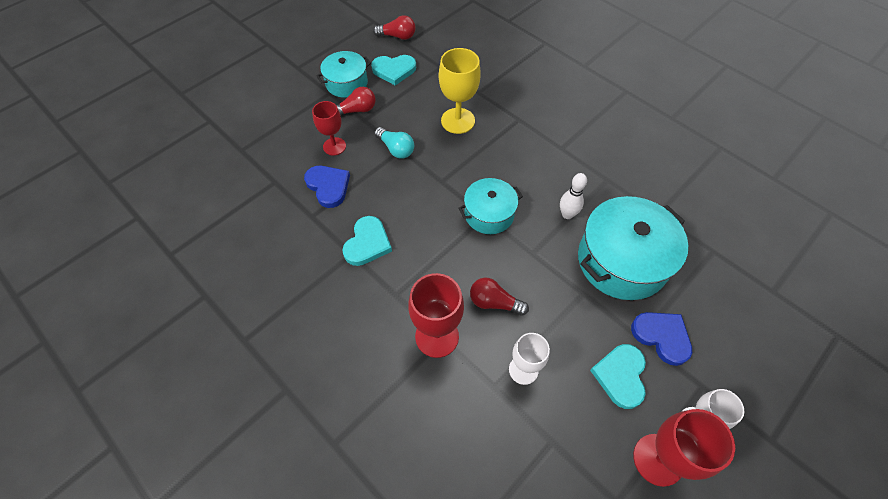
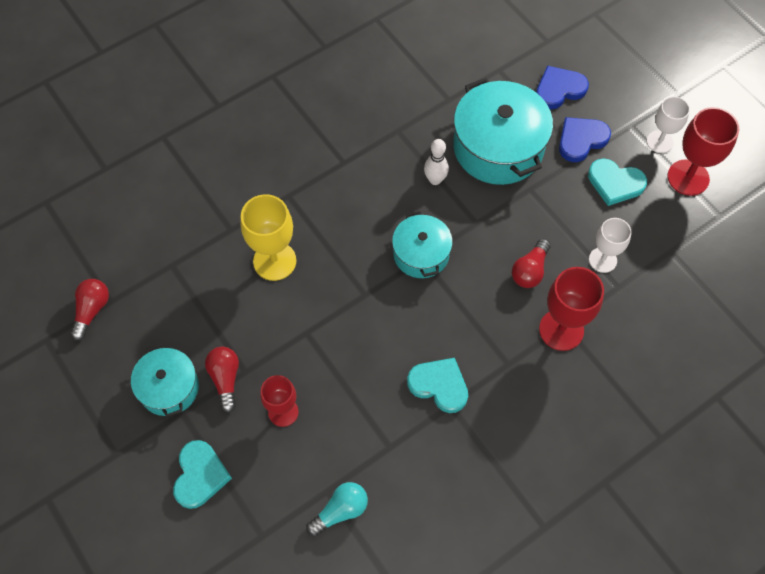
camera: 80 degrees left, 5 degrees up
(328, 186) = (348, 423): blue heart -> blue heart (559, 89)
(394, 70) = (161, 323): turquoise heart -> turquoise heart (200, 475)
(396, 149) = (304, 338): turquoise light bulb -> turquoise light bulb (340, 511)

